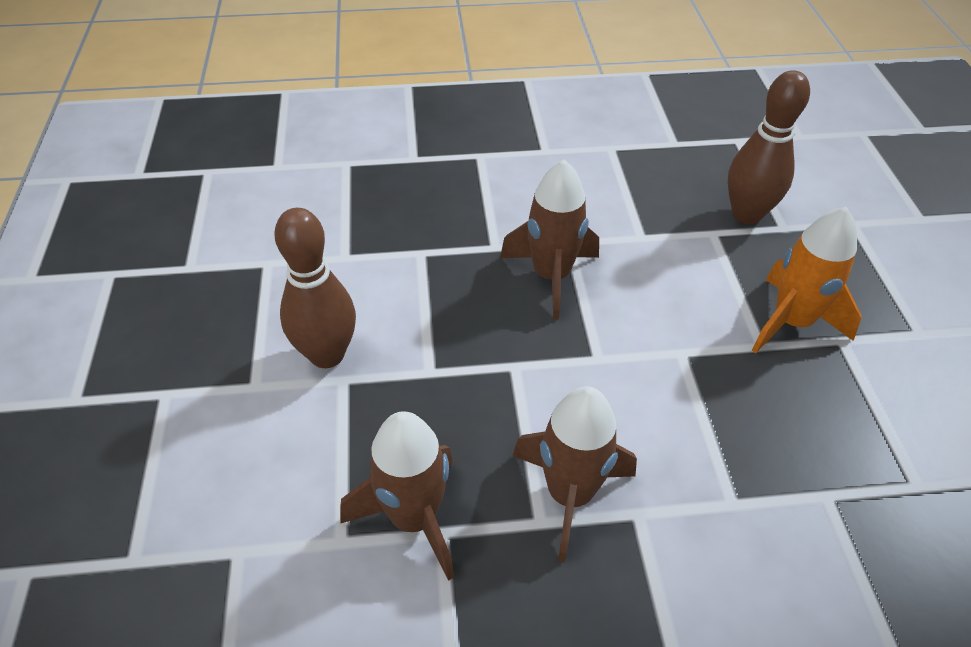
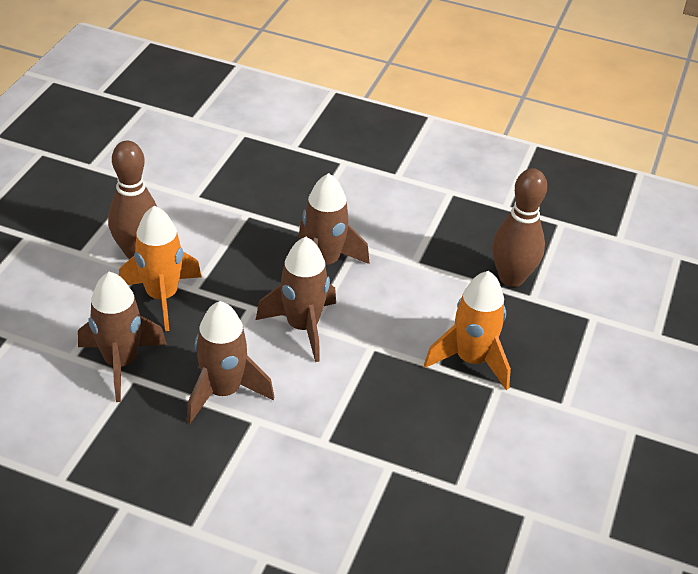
camera: 25 degrees right, 5 degrees down
(399, 400) = (162, 297): none -> orange rocket
(591, 364) = (302, 327): none -> brown rocket

